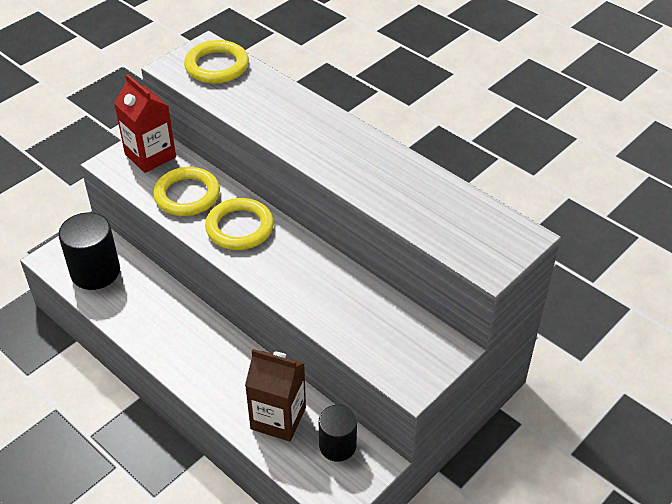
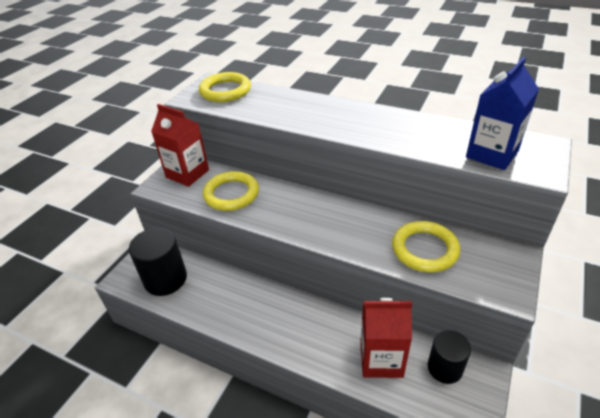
camera: 15 degrees left, 5 degrees down
(240, 228) = (287, 207): yellow ring -> yellow ring (425, 249)
(278, 418) = (381, 359): brown carton -> red carton
(453, 232) = (492, 154): none -> blue carton

